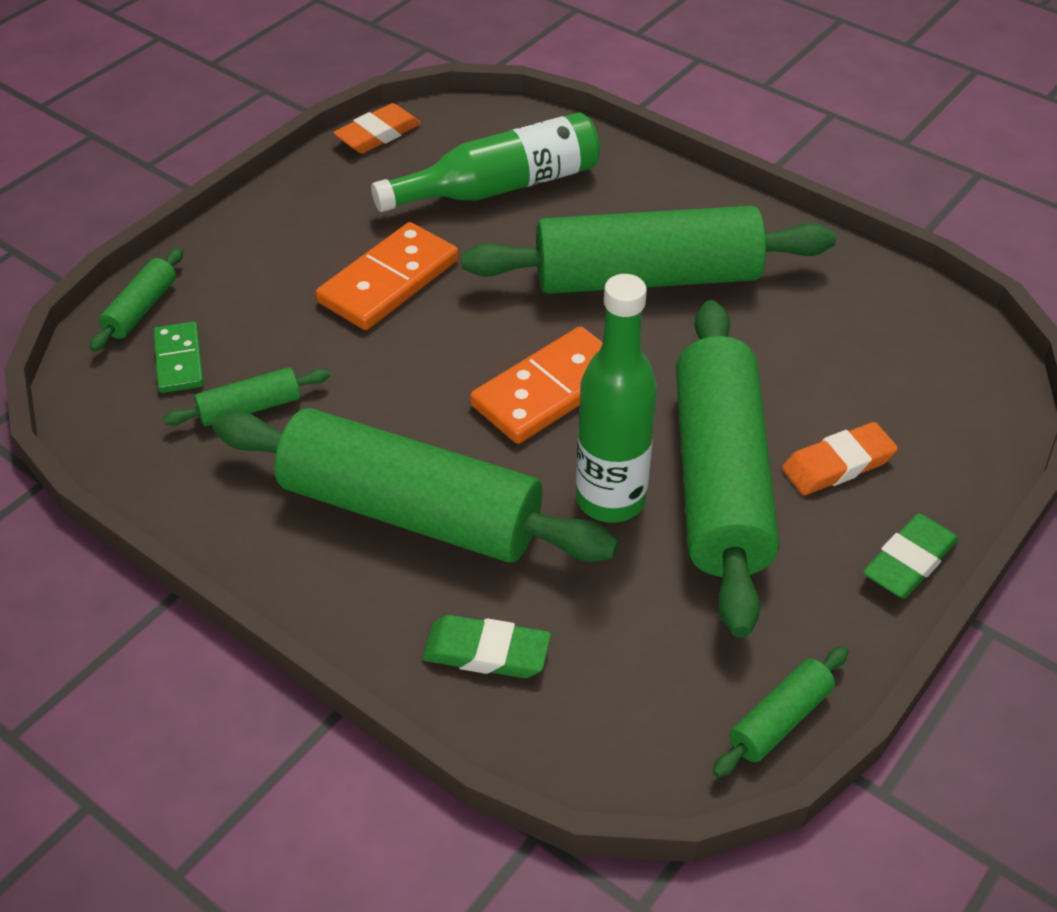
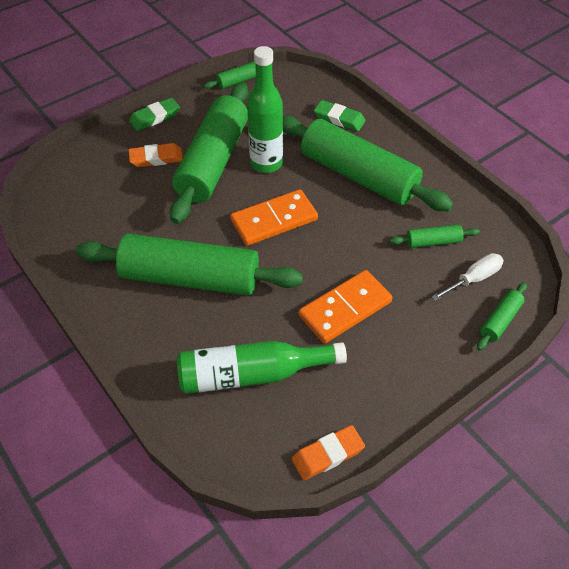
camera: 165 degrees left, 5 degrees up
(179, 360) = (473, 279): green domino -> white screwdriver

